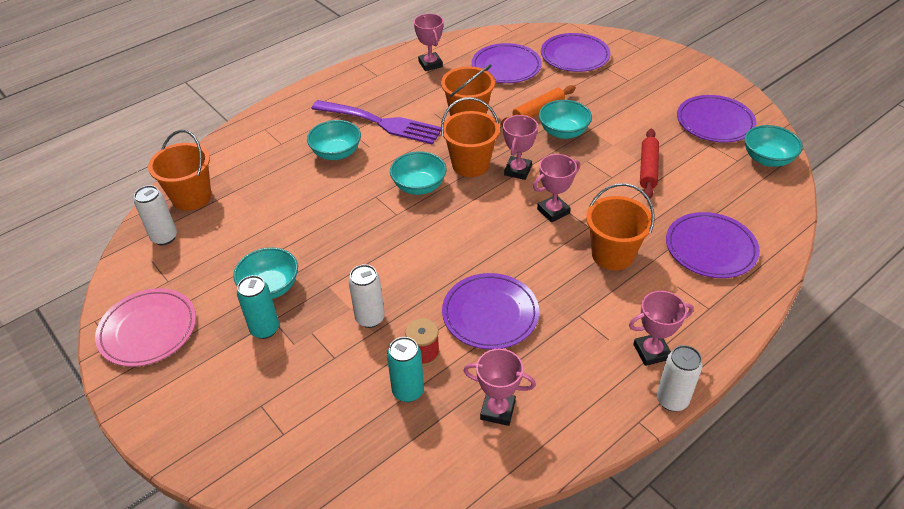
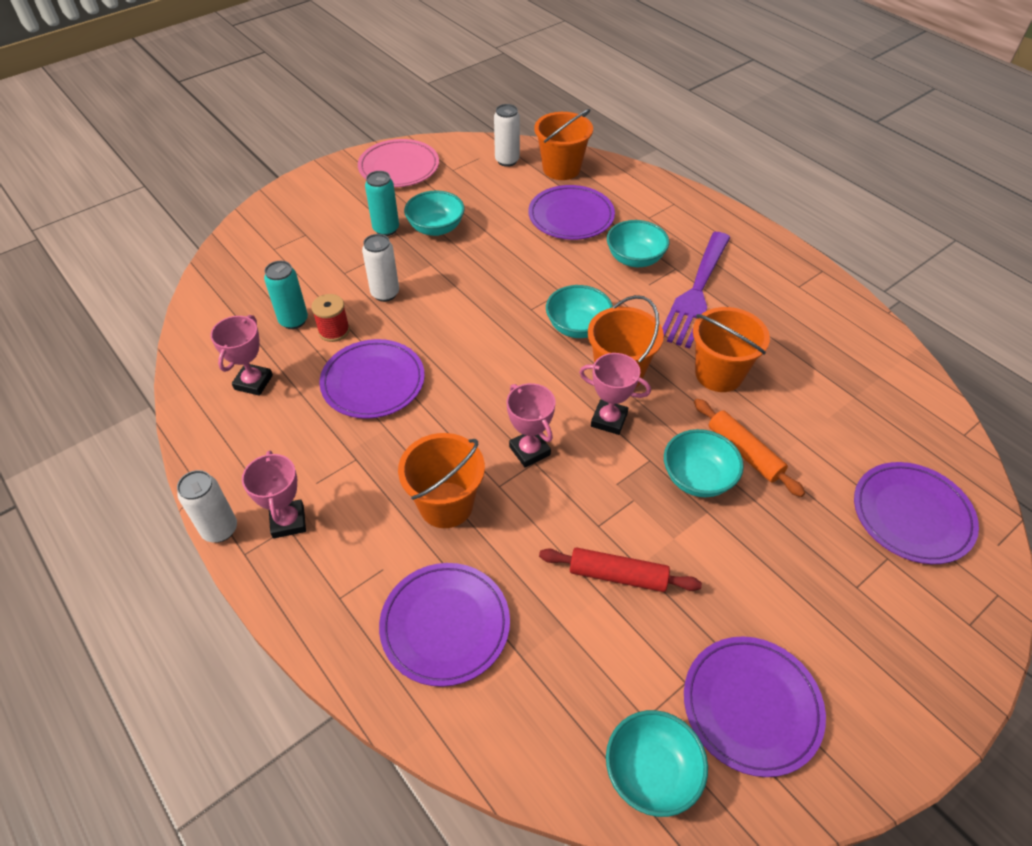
camera: 90 degrees right, 5 degrees up
(430, 64) = (838, 337): pink trophy -> none
(506, 67) = (854, 421): purple plate -> purple plate (571, 216)

